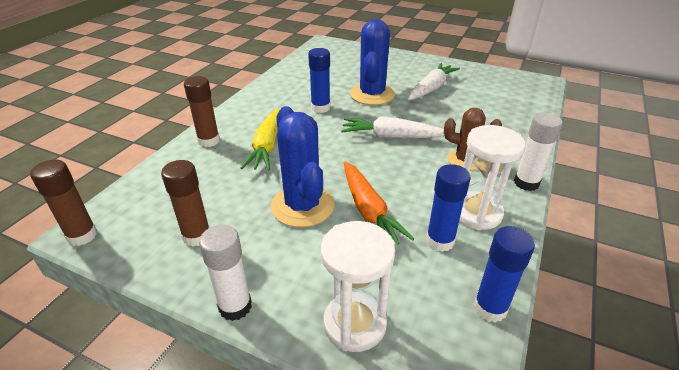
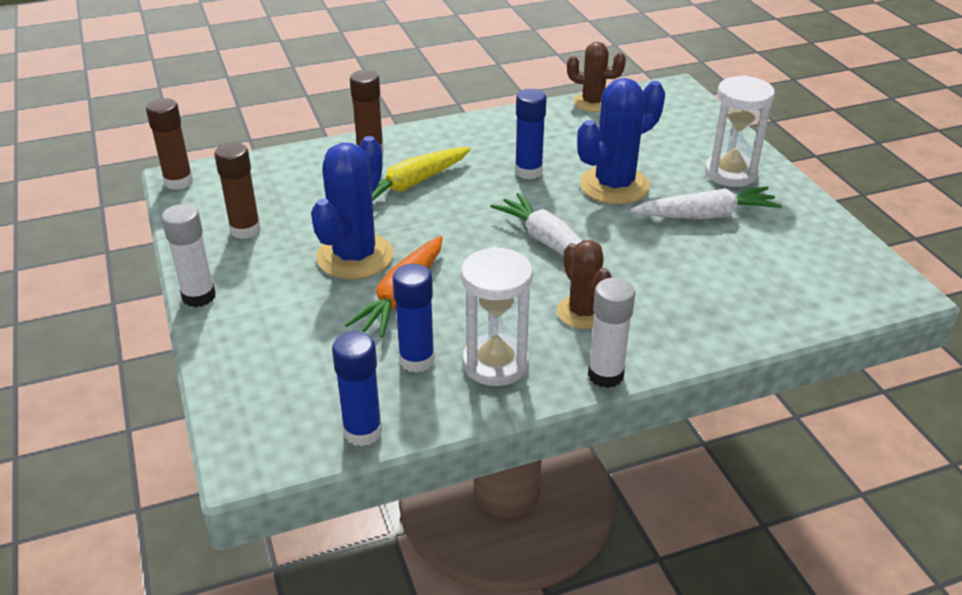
camera: 45 degrees right, 0 degrees up
(296, 63) = (592, 103): none -> brown cactus
(354, 324) = (252, 364): white hourglass -> white hourglass (730, 173)

